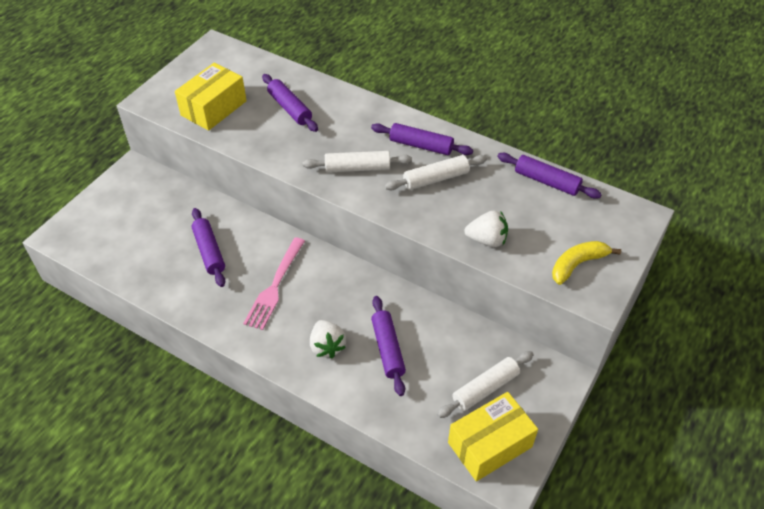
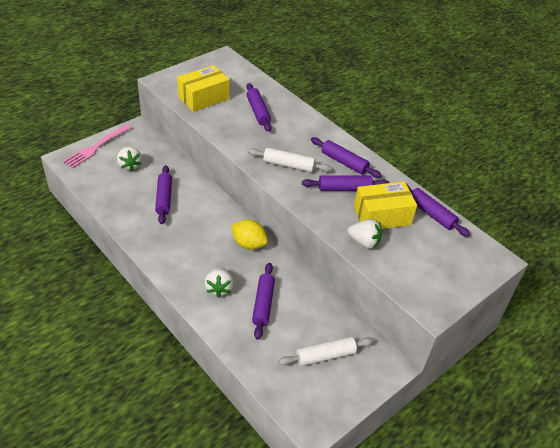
camera: 15 degrees right, 5 degrees down
(146, 221) = (129, 165): none -> white strawberry
(275, 286) = (200, 235): pink fork -> pink fork (96, 147)
(338, 279) = (249, 244): none -> yellow lemon
(435, 179) = (344, 188): white rolling pin -> purple rolling pin
(490, 444) = (310, 397): yellow box -> yellow box (382, 216)
(577, 264) = (428, 280): yellow banana -> none

